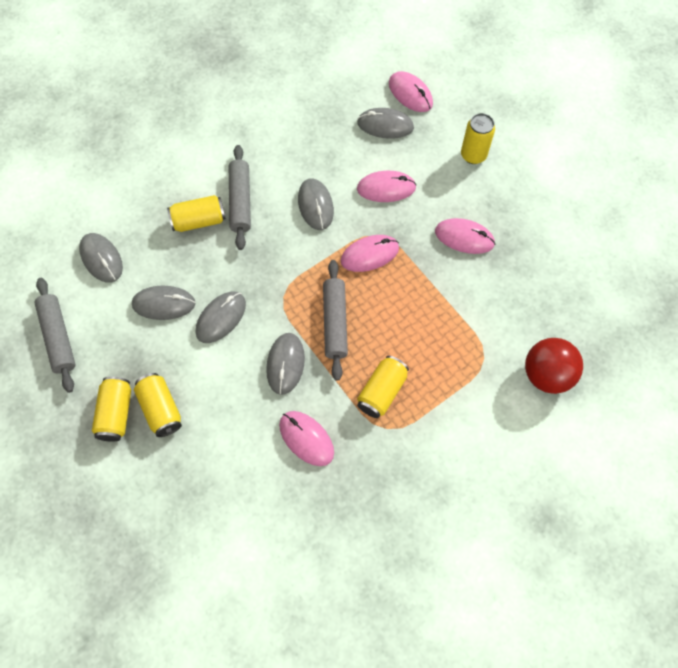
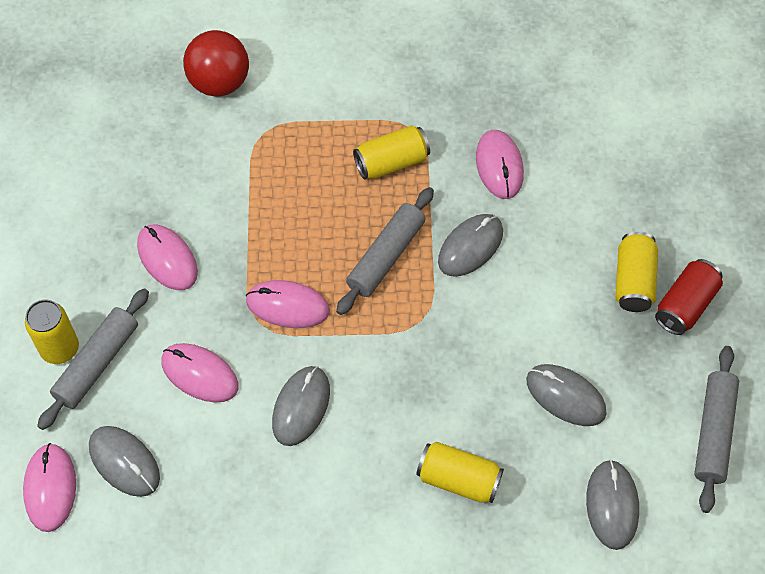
camera: 145 degrees left, 5 degrees down
(116, 413) = (685, 305): yellow can -> red can
(221, 318) = (508, 338): grey mouse -> none
(240, 201) = (388, 473): grey rolling pin -> grey rolling pin (97, 363)

